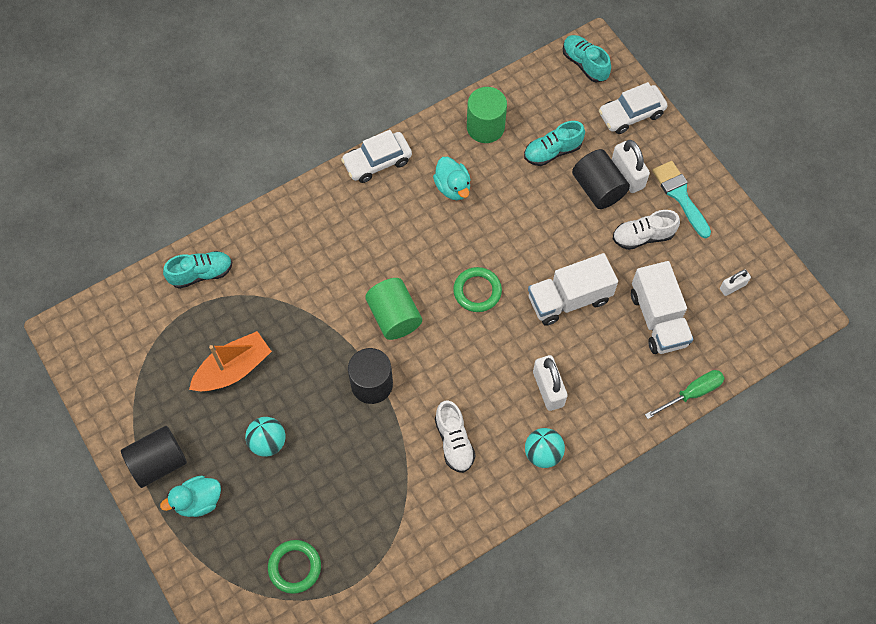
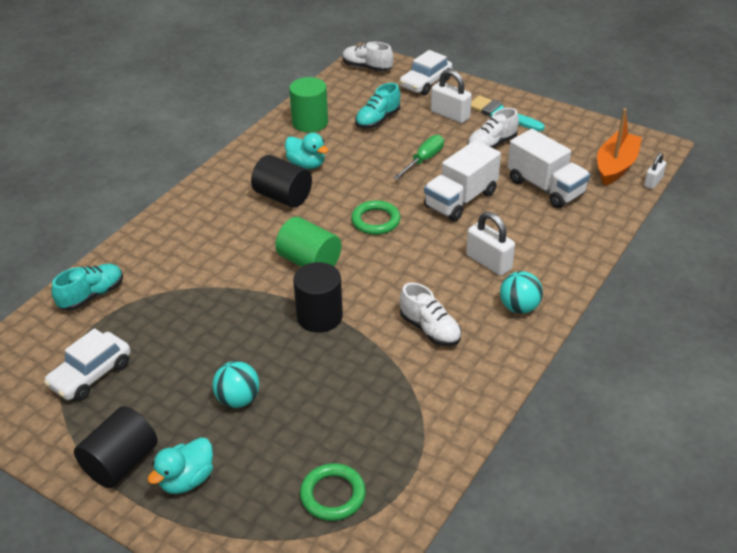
camera: 25 degrees left, 25 degrees down
(233, 369) = (167, 355): orange boat -> orange boat (615, 166)
(377, 162) = (226, 169): white car -> white car (91, 375)
(584, 64) = (367, 67): turquoise shoe -> white shoe
(598, 188) = (432, 129): black cylinder -> black cylinder (283, 197)
(691, 393) = (613, 223): green screwdriver -> green screwdriver (423, 160)
(732, 286) = (588, 150): white padlock -> white padlock (653, 182)

